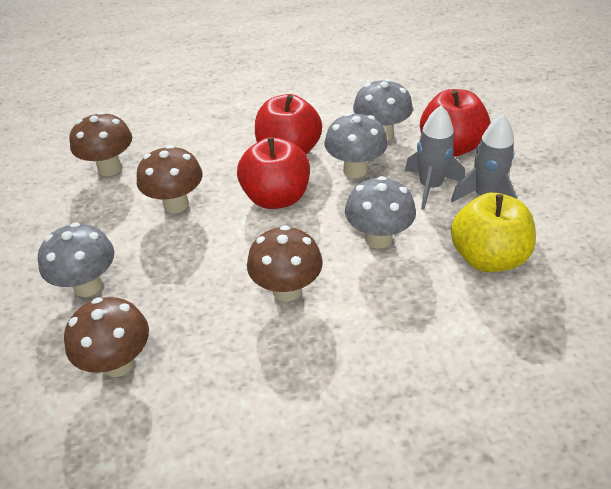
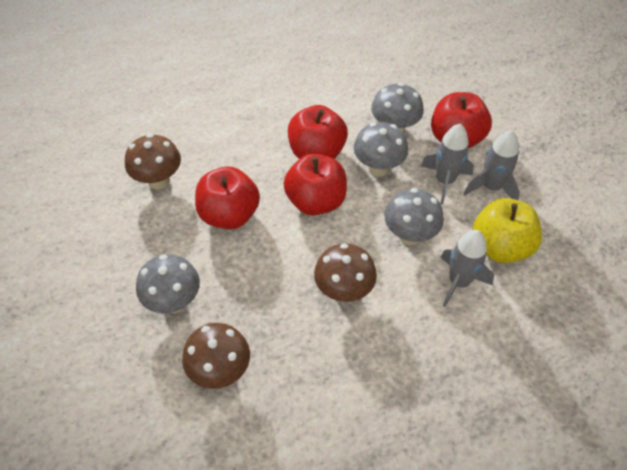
camera: 10 degrees left, 10 degrees up
(176, 204) = (229, 215): brown mushroom -> red apple
(429, 291) = (459, 282): none -> grey rocket

